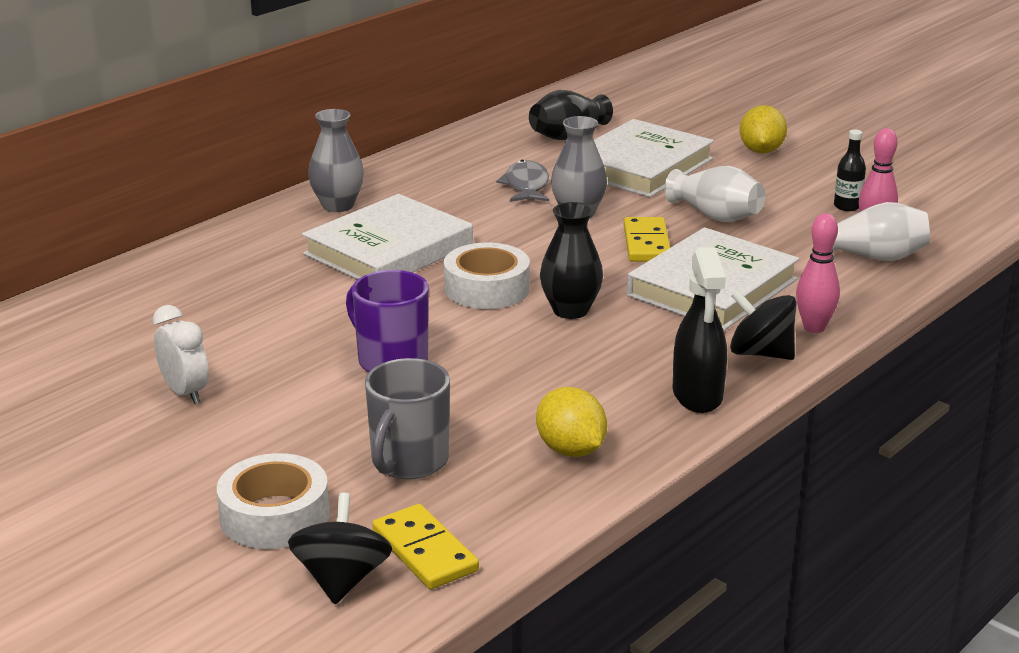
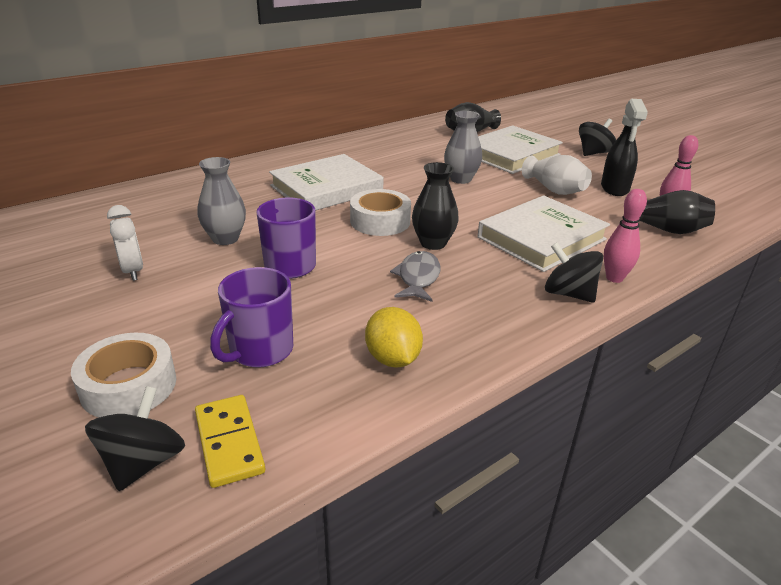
camera: 10 degrees right, 5 degrees up
(338, 205) = (308, 159): grey vase -> grey vase (225, 238)
(408, 461) = (260, 350): grey mug -> purple mug
(526, 186) = (433, 159): grey fish -> grey fish (418, 278)
(647, 243) = (502, 203): yellow domino -> none
(697, 395) = (510, 323): black spray bottle -> black spray bottle (614, 188)
(761, 151) = (593, 153): yellow lemon -> black spinning top
(847, 206) = (649, 193): black bottle -> none
(874, 257) = (667, 230): white vase -> black vase

